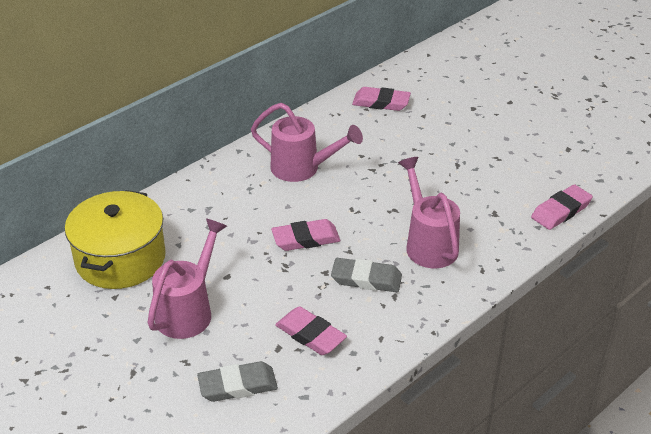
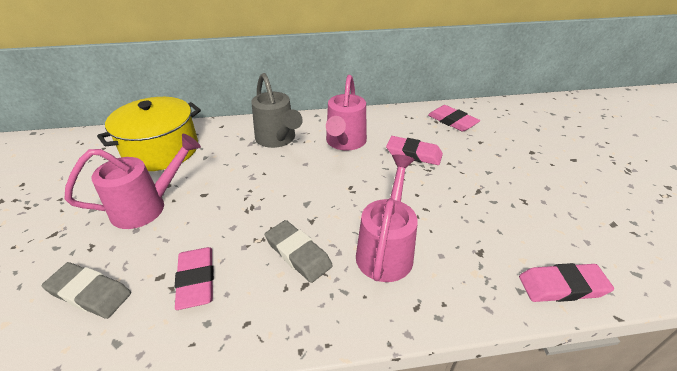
camera: 35 degrees right, 0 degrees up
(230, 194) = (277, 139): none -> grey watering can
(301, 168) = (345, 142): pink watering can -> pink watering can turned 45 degrees clockwise
(306, 239) = (289, 194): pink eraser -> pink eraser (413, 154)

